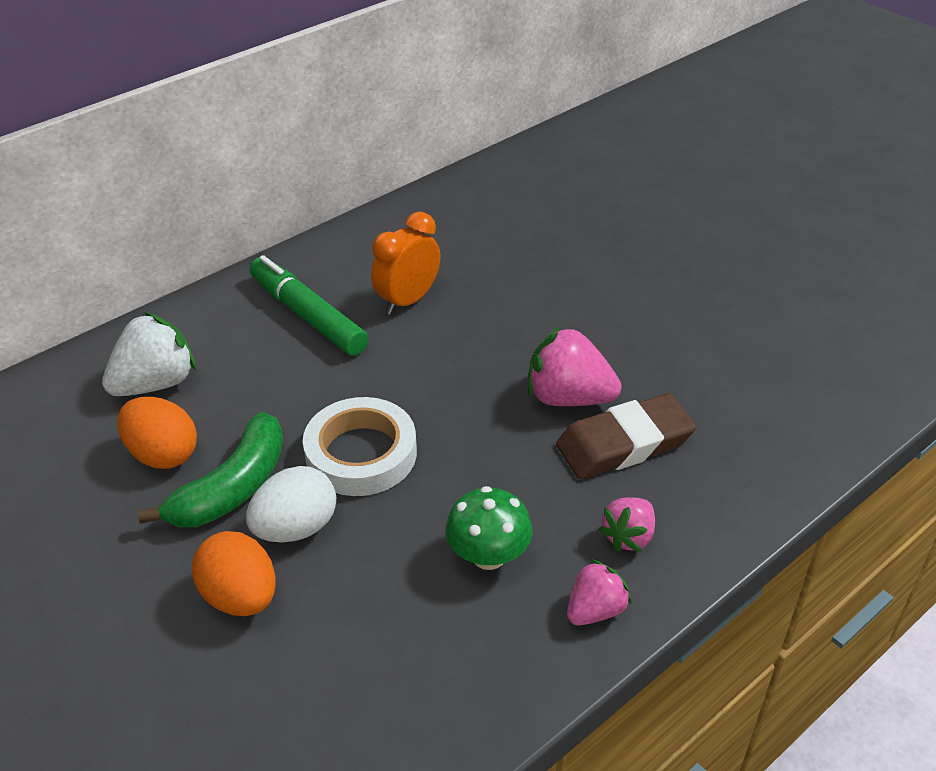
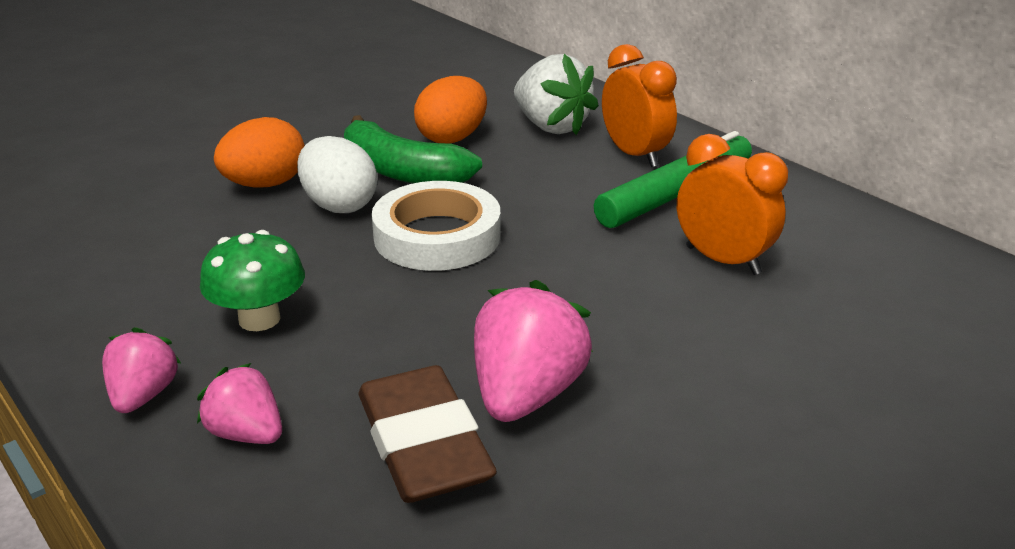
camera: 90 degrees right, 10 degrees down
(231, 333) = (635, 155): none -> orange clock
(595, 610) = (144, 395): pink strawberry -> pink strawberry turned 135 degrees counterclockwise

